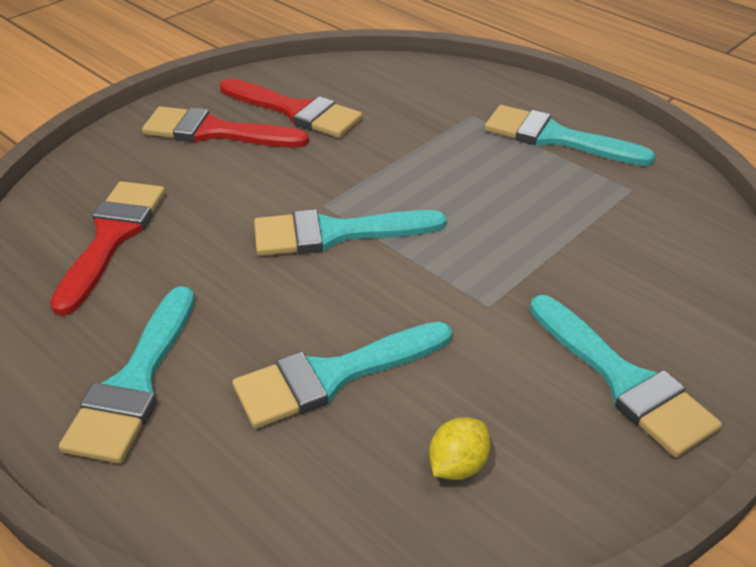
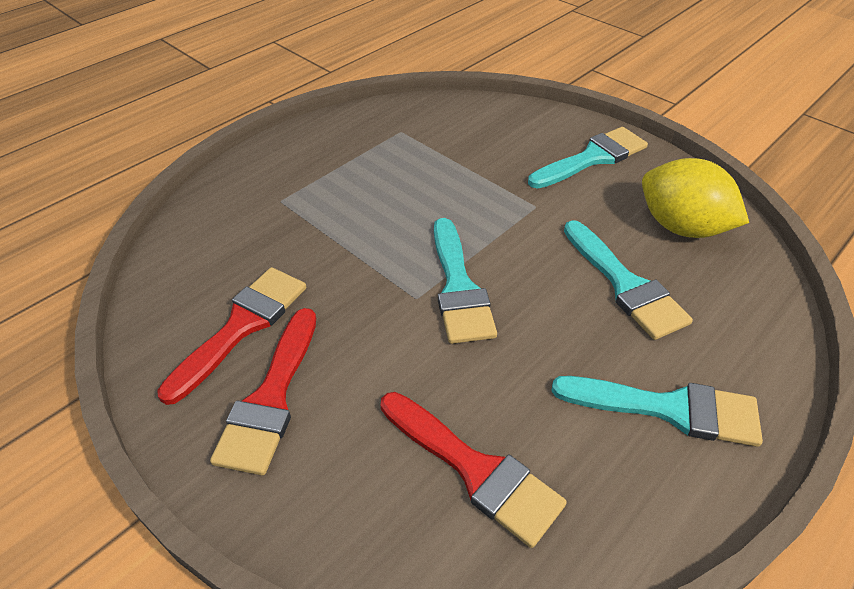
camera: 90 degrees left, 5 degrees up
(112, 238) = (474, 469): red brush -> red brush turned 150 degrees counterclockwise
(457, 465) = (681, 227): yellow lemon -> yellow lemon, size x2.13
(556, 138) = (327, 157): turquoise brush -> none

